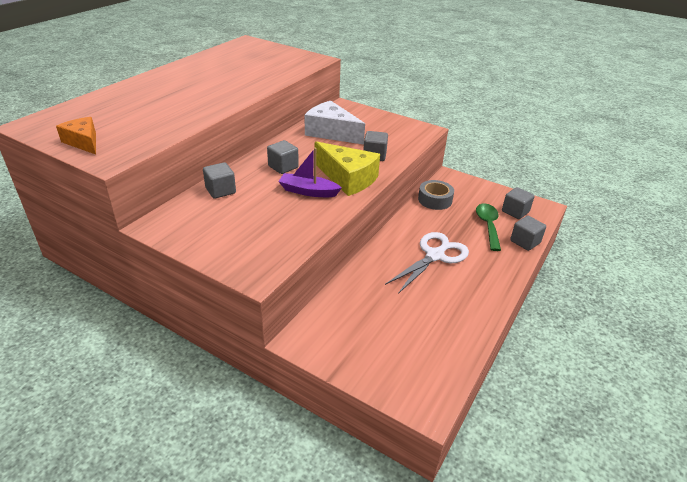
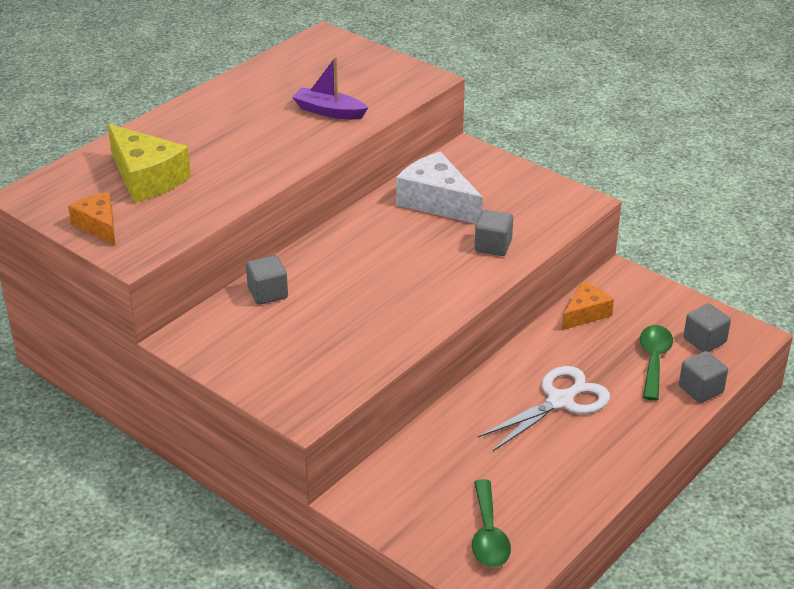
camera: 10 degrees right, 0 degrees up
(283, 167) = (357, 259): grey cube -> none
(308, 191) = (386, 300): purple boat -> purple boat (329, 111)
(347, 178) = (445, 283): yellow cheese -> yellow cheese (146, 178)
(410, 359) = (488, 535): none -> green spoon
(435, 200) = (585, 314): grey tape -> orange cheese

